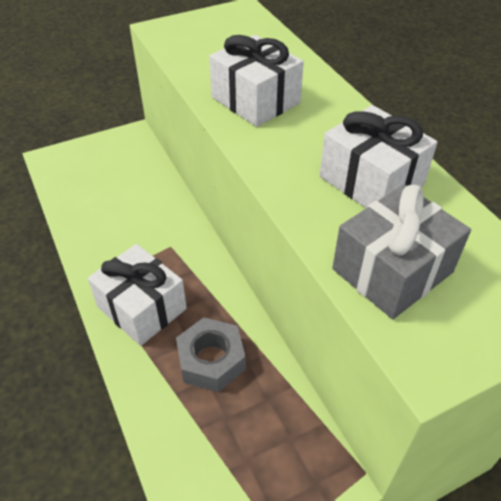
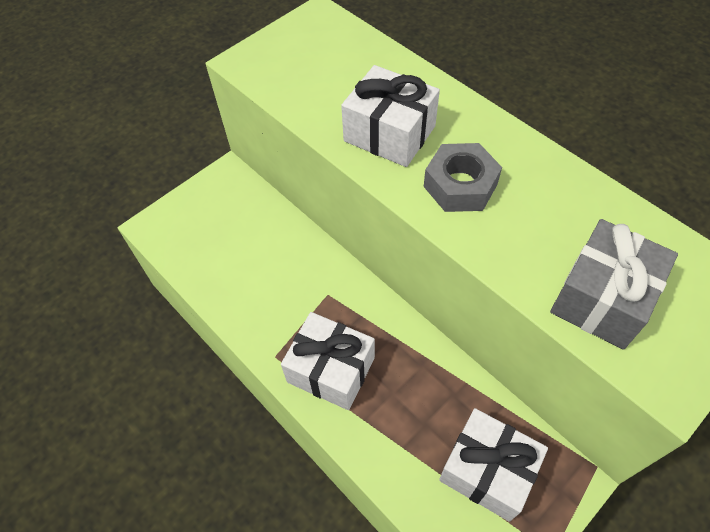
camera: 15 degrees left, 10 degrees up
(211, 360) = (421, 404): grey nut -> grey nut (460, 185)
(371, 181) = (542, 203): white gift -> white gift (487, 470)

